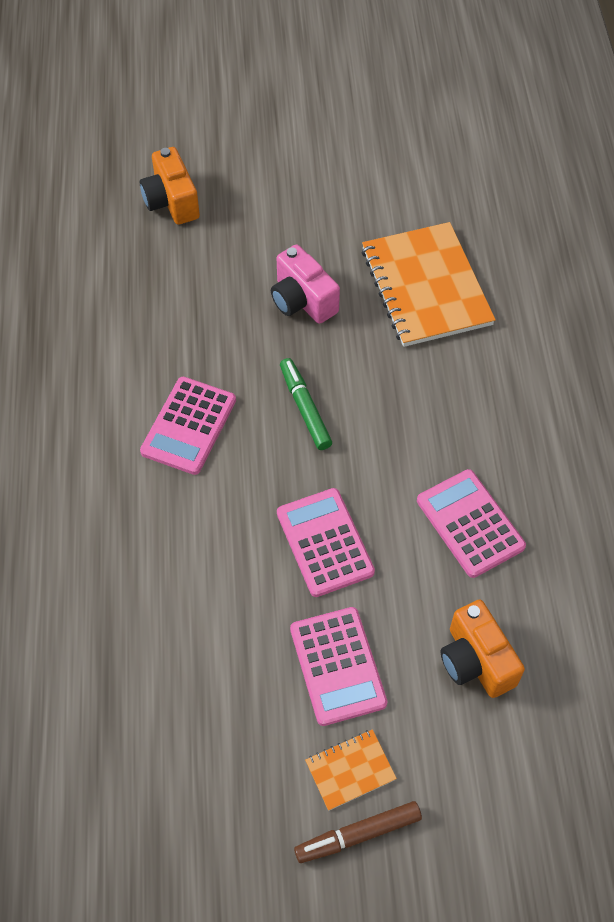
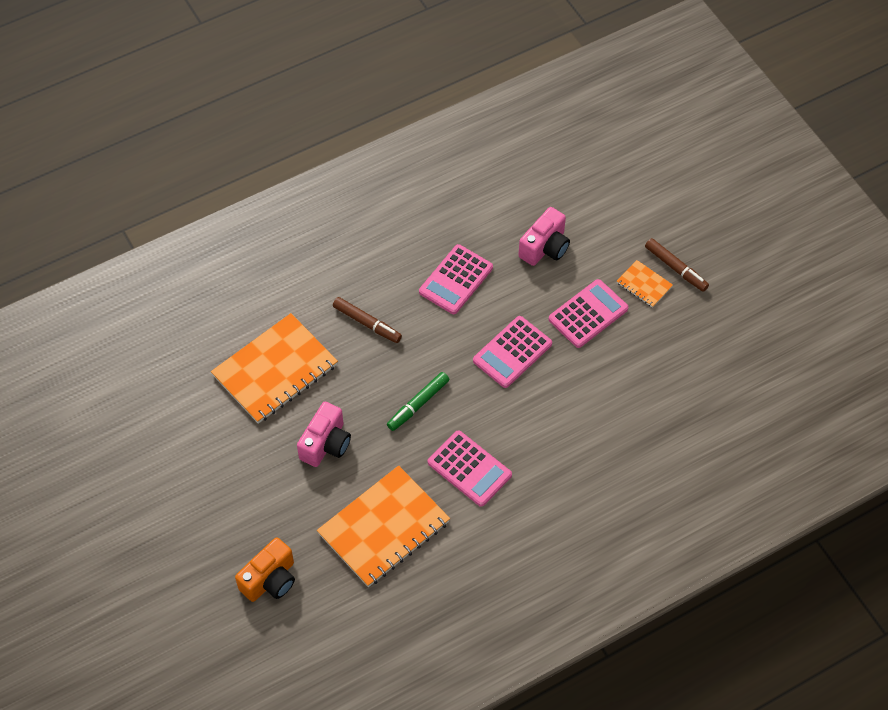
camera: 115 degrees left, 0 degrees up
(167, 316) = (384, 528): none -> orange notebook
(189, 426) = (469, 469): pink calculator -> pink calculator turned 45 degrees clockwise
(448, 398) = (367, 323): none -> brown marker
(476, 661) = (545, 247): orange camera -> pink camera

